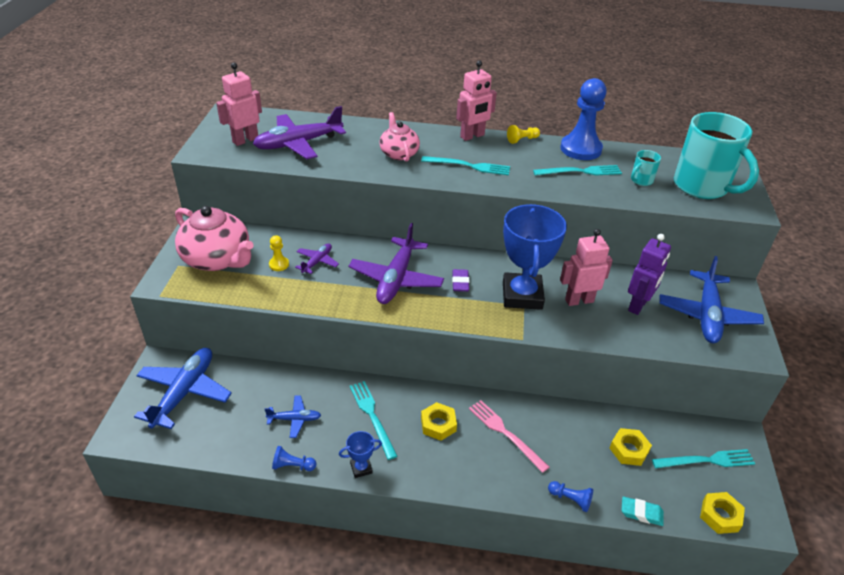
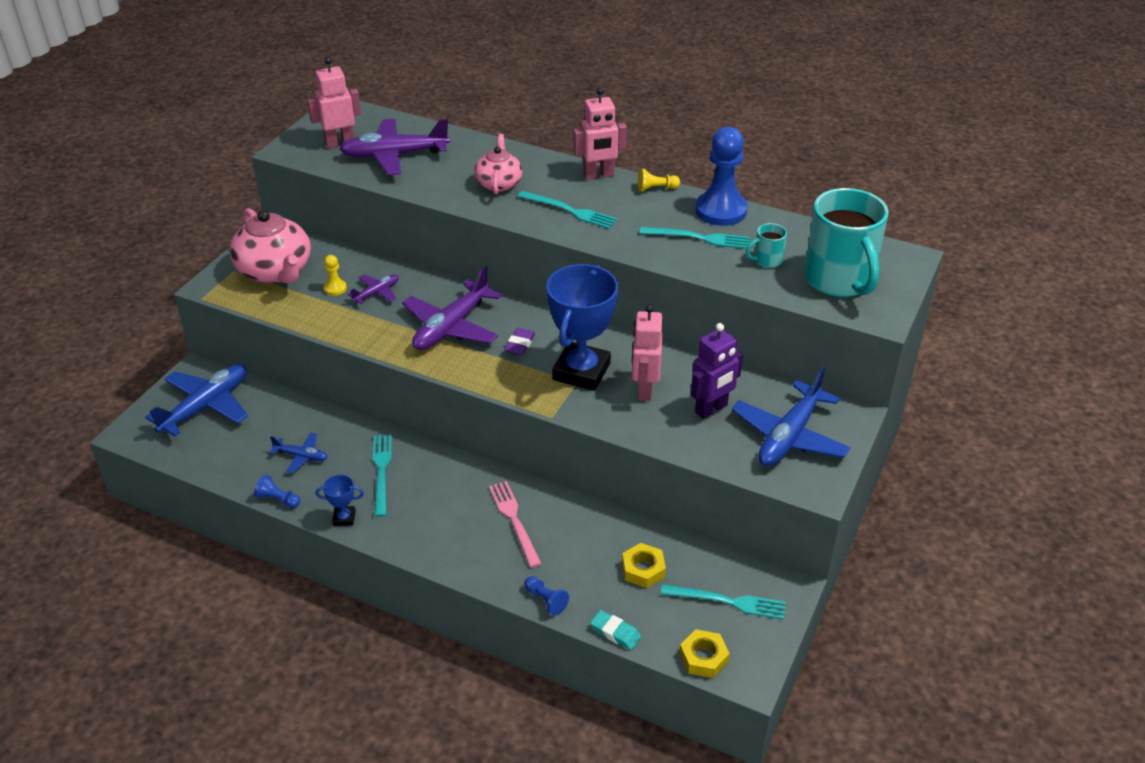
camera: 20 degrees right, 0 degrees up
(438, 424) = (446, 495): yellow nut -> none
(579, 300) = (644, 390): pink robot -> pink robot turned 90 degrees counterclockwise

